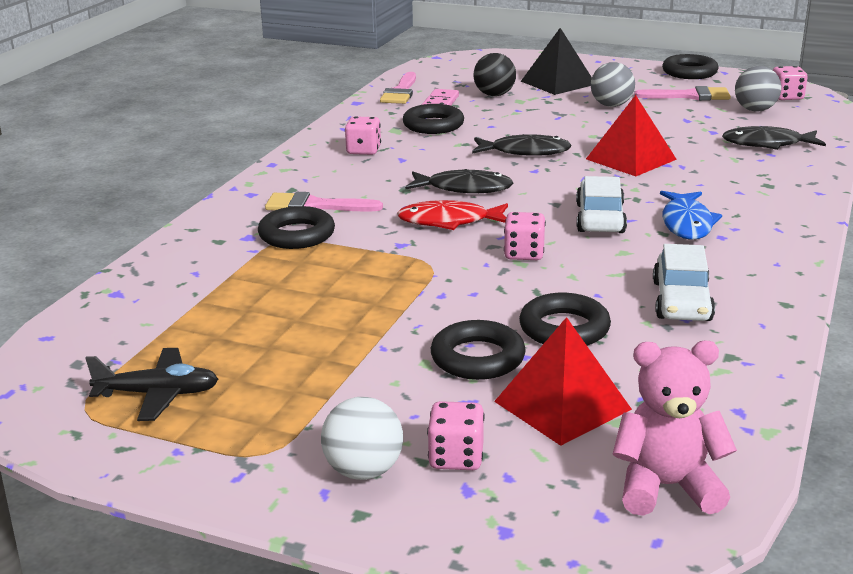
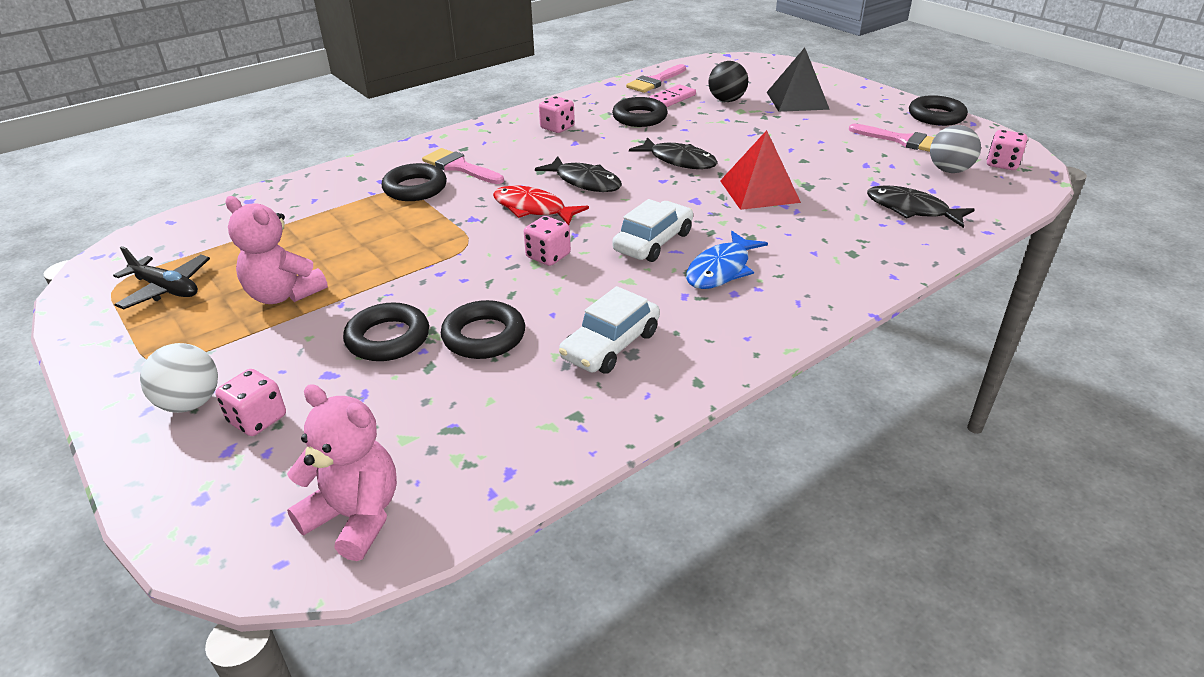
camera: 30 degrees right, 10 degrees up
(308, 358) = (284, 295): none -> pink teddy bear
(562, 405) = (387, 406): red pyramid -> none
(611, 105) = (815, 133): grey ball -> none

